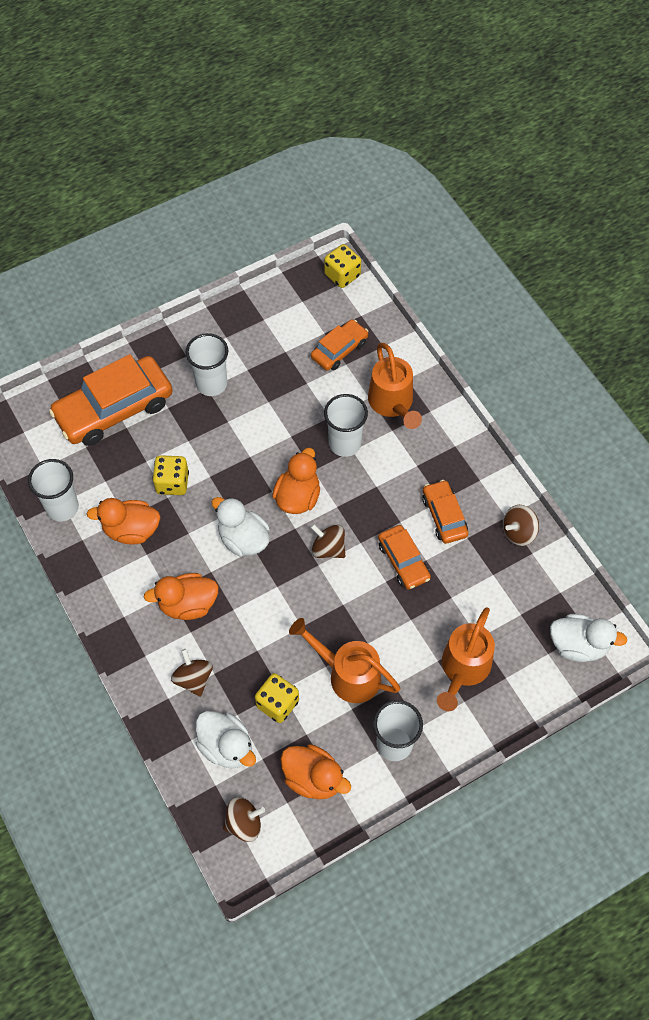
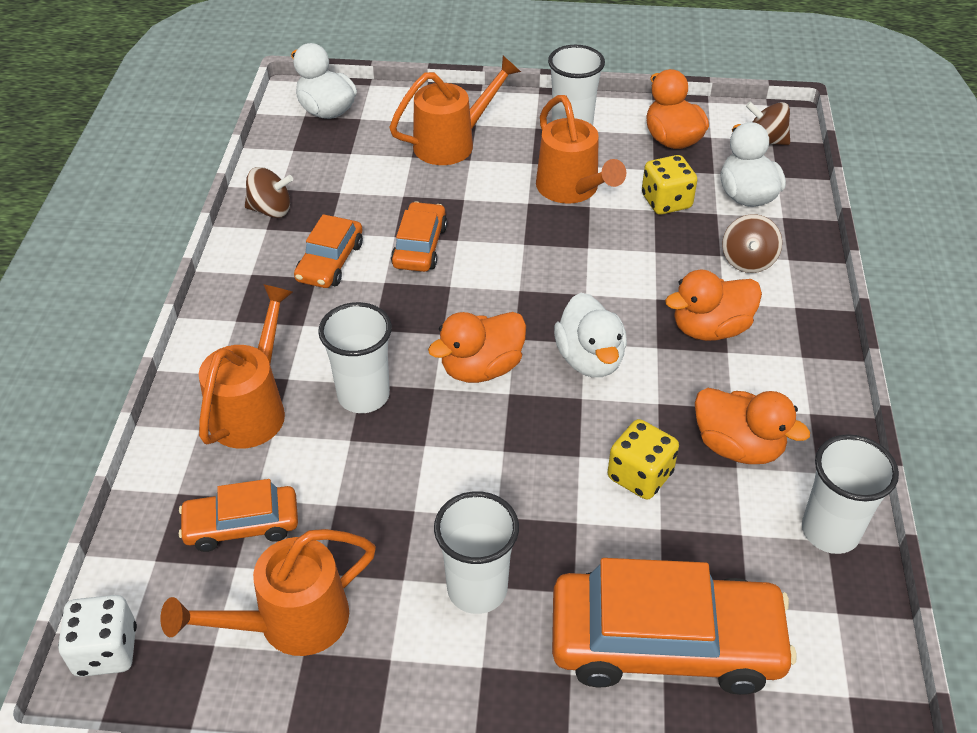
camera: 145 degrees left, 15 degrees down
(188, 604) = (710, 328): orange duck -> orange duck turned 135 degrees clockwise
(279, 326) = (290, 623): none -> orange watering can
(328, 548) = (493, 298): brown spinning top -> none
(342, 275) = (106, 651): yellow dice -> white dice

